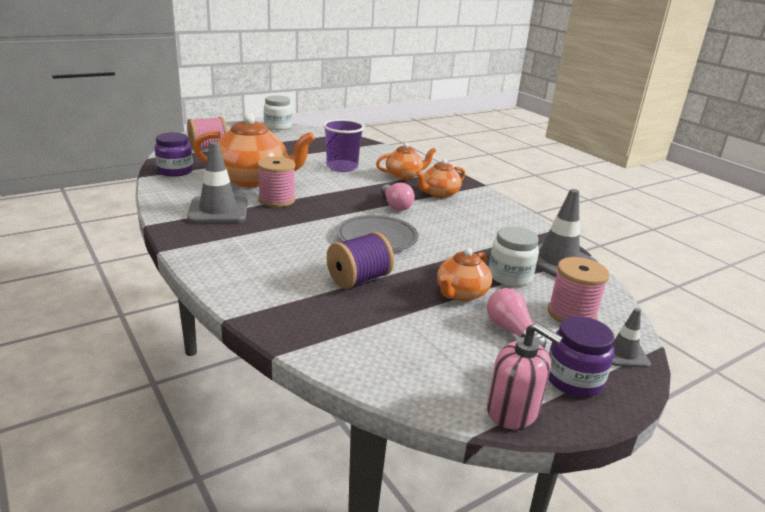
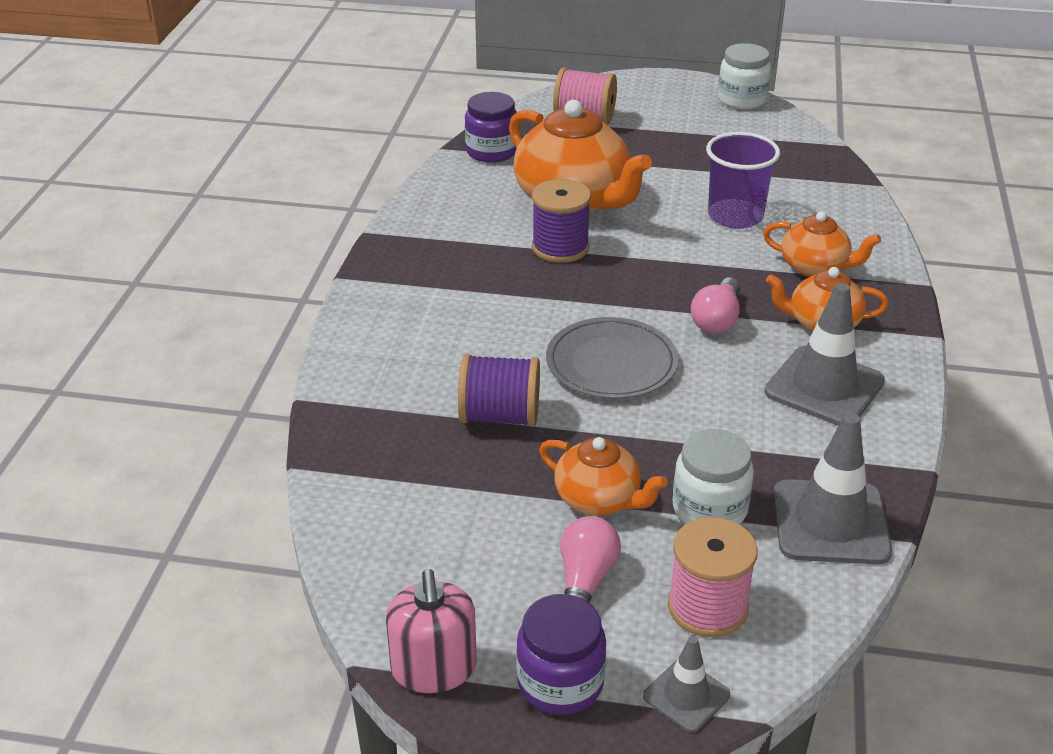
camera: 45 degrees right, 10 degrees up
(218, 210) = (467, 239): grey traffic cone -> grey traffic cone (824, 387)
(277, 200) = (560, 247): pink spool -> purple spool
(461, 294) = (599, 499): orange teapot -> orange teapot turned 135 degrees counterclockwise

